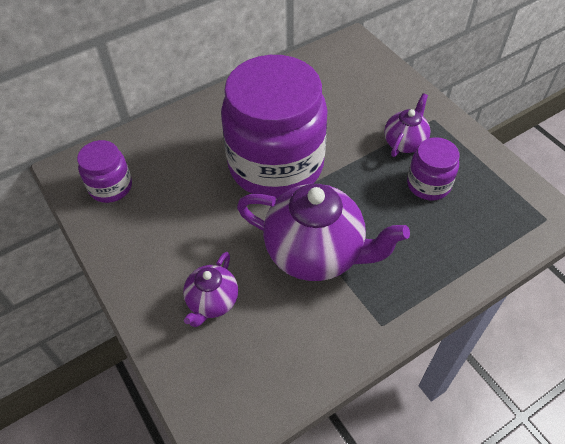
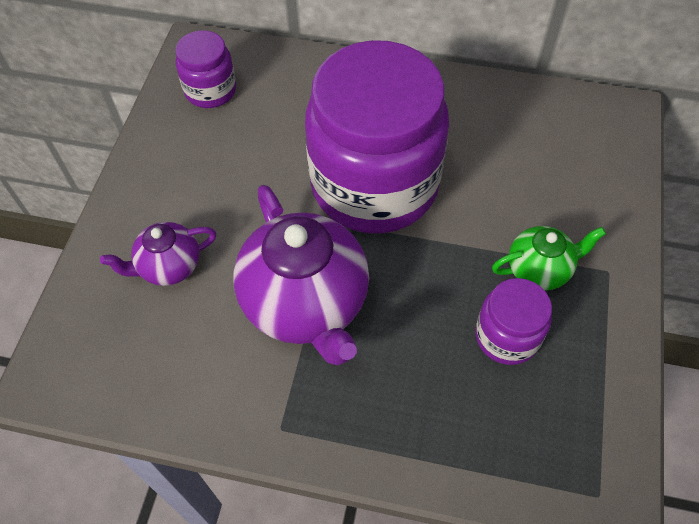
camera: 45 degrees right, 5 degrees up
(405, 142) = (539, 270): purple teapot -> green teapot

